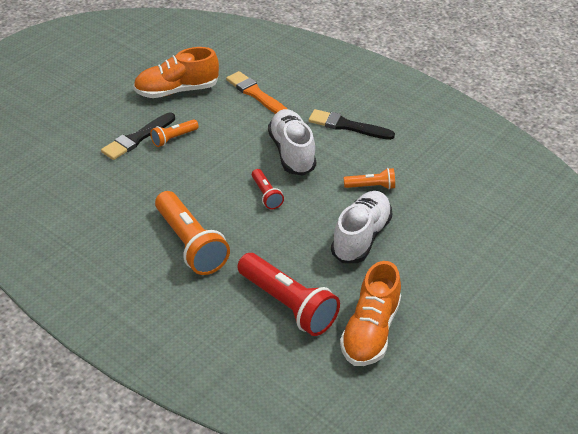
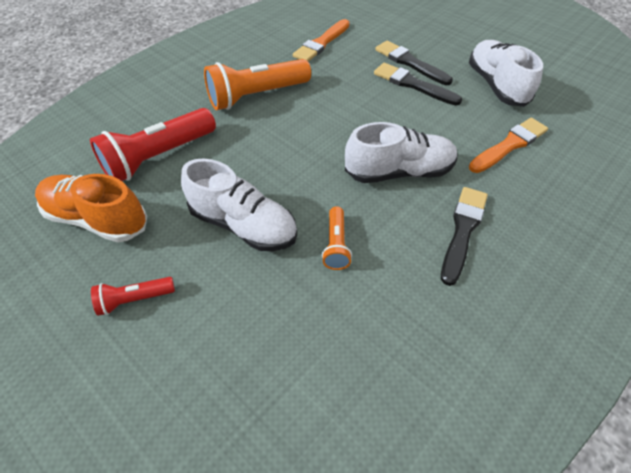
camera: 95 degrees right, 10 degrees up
(93, 200) = (321, 43): none -> orange brush
(173, 138) = (413, 84): orange flashlight -> black brush
(176, 91) = (496, 85): orange shoe -> white shoe
(266, 195) = (323, 148): red flashlight -> red flashlight (134, 300)

